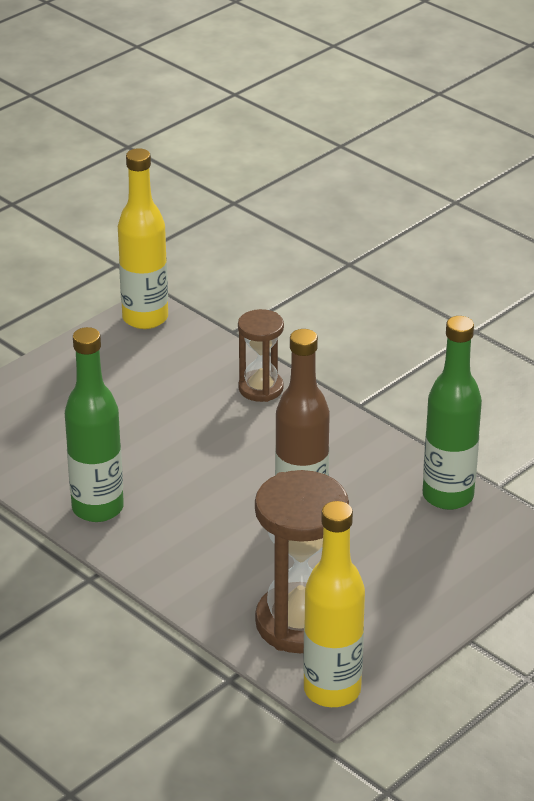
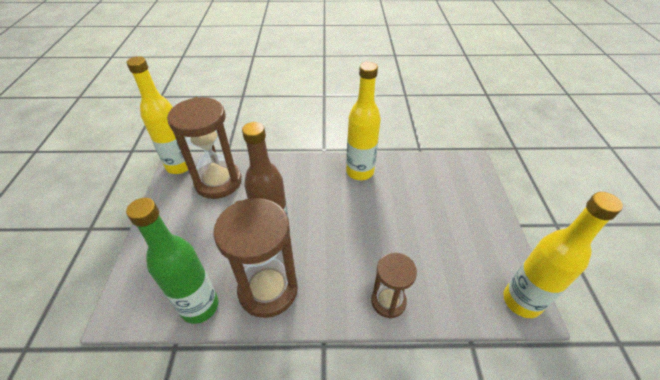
camera: 135 degrees right, 10 degrees up
(97, 508) = (360, 172): green bottle -> yellow bottle
(364, 466) = (268, 290): none -> brown hourglass

